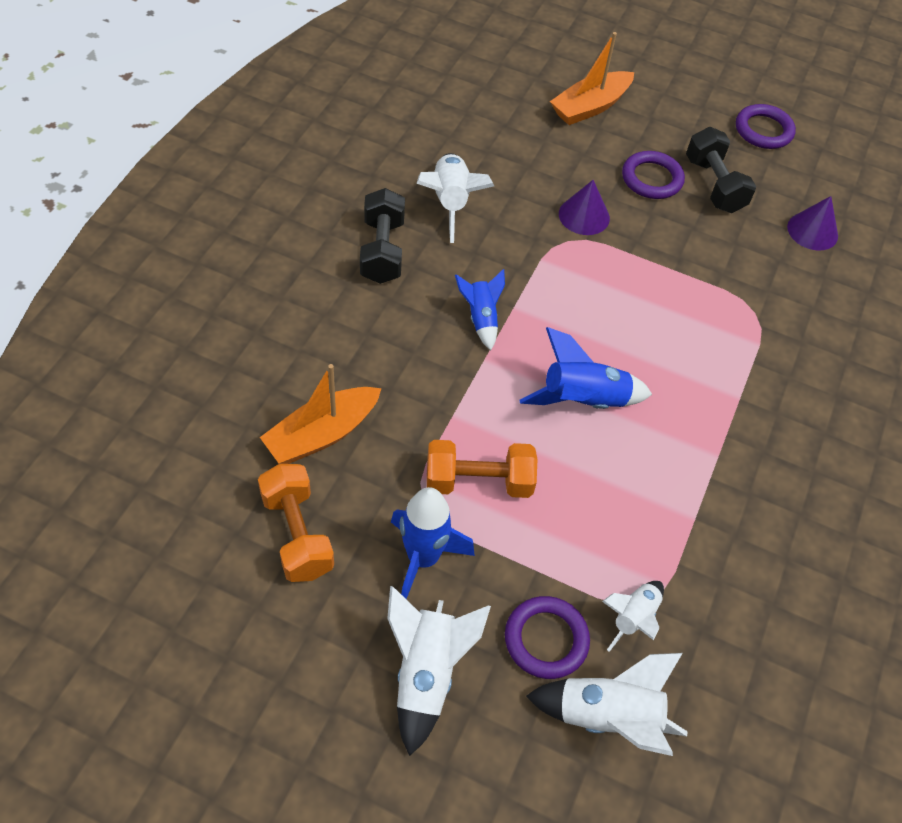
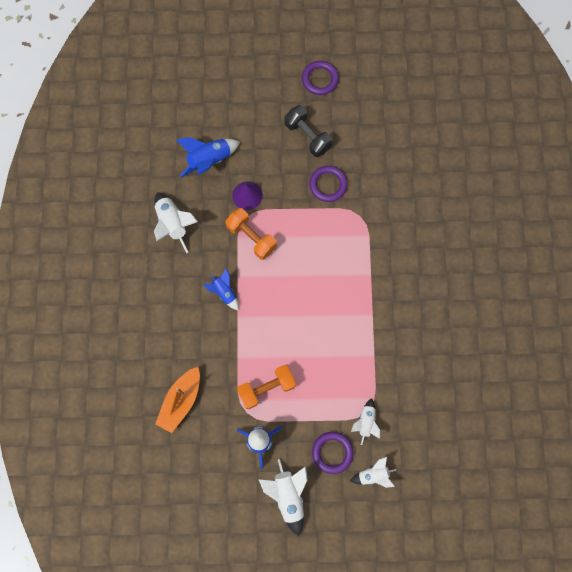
camera: 20 degrees left, 20 degrees up
(297, 534) = (197, 459): orange dumbbell -> orange dumbbell (251, 237)
(382, 251) = (153, 275): black dumbbell -> none
(583, 401) = (296, 316): blue rocket -> blue rocket (209, 160)
(590, 107) = (217, 111): orange boat -> none
(607, 717) = (373, 475): white rocket -> white rocket, size x0.63
(652, 179) = (272, 149): purple ring -> purple ring (328, 185)
(812, 231) = (371, 143): purple cone -> none

